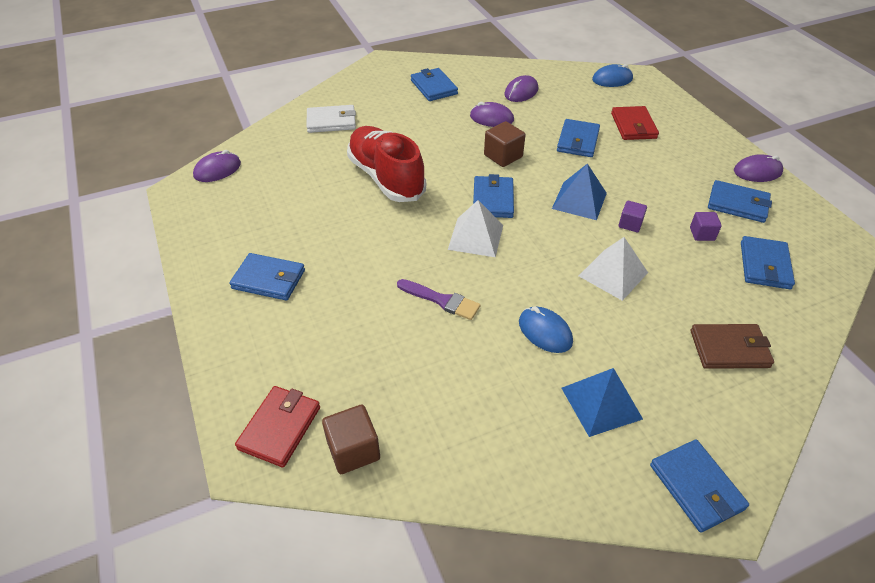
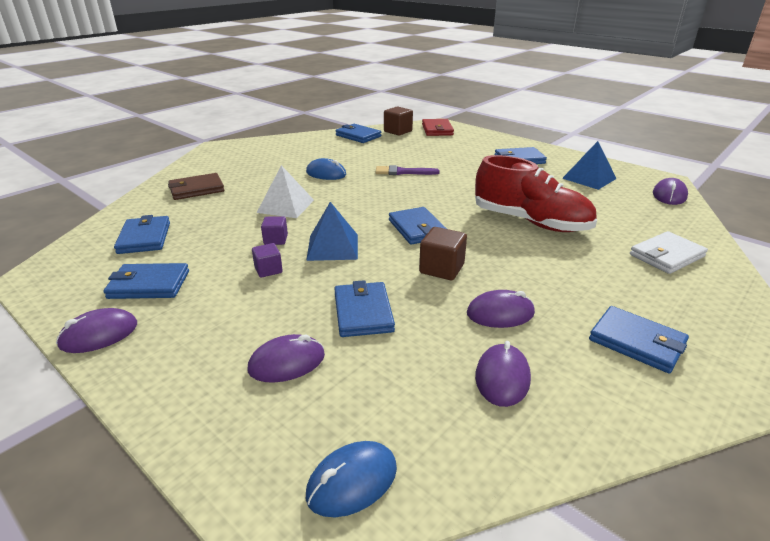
camera: 155 degrees right, 15 degrees down
(475, 237) = (409, 203): white pyramid -> none
(601, 403) = (282, 159): blue pyramid -> blue pyramid (589, 178)
(633, 126) = (287, 362): red wallet -> purple mouse
(696, 487) = (229, 149): blue wallet -> blue wallet (358, 136)
(702, 234) = (201, 248): purple cube -> purple cube (268, 270)

